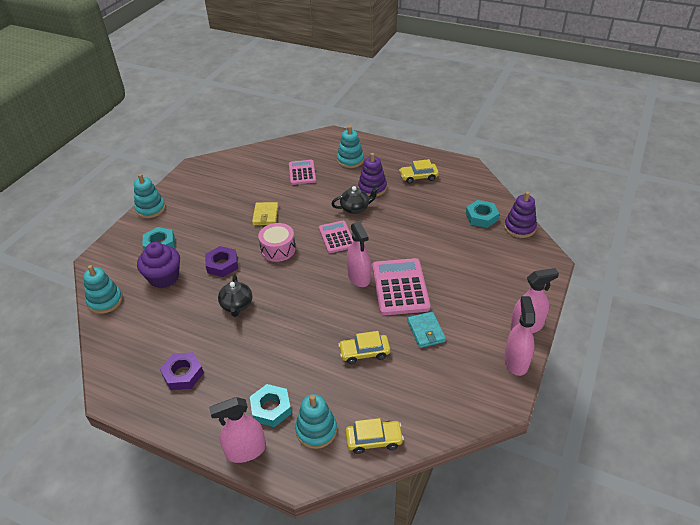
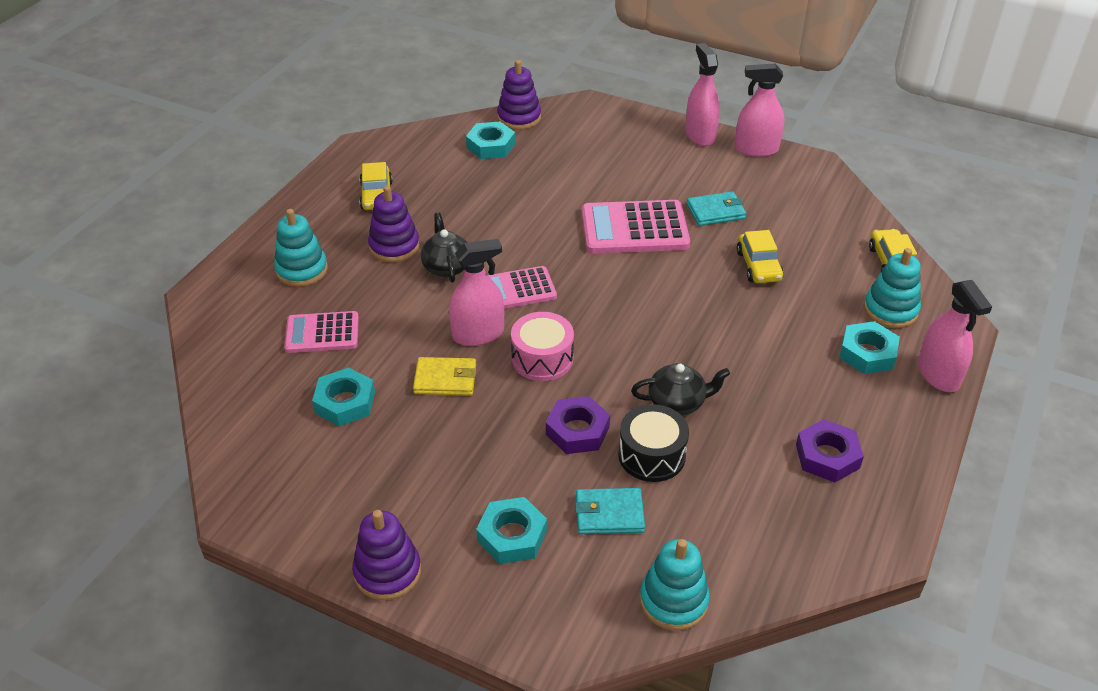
camera: 90 degrees left, 0 degrees up
(151, 209) = (387, 572): turquoise stacking toy -> purple stacking toy
(164, 277) = (609, 514): purple cupcake -> turquoise wallet
(199, 294) = (651, 455): none -> black drum
(253, 185) = (345, 402): none -> turquoise nut
(359, 277) = (613, 267): pink spray bottle -> pink spray bottle (478, 334)

